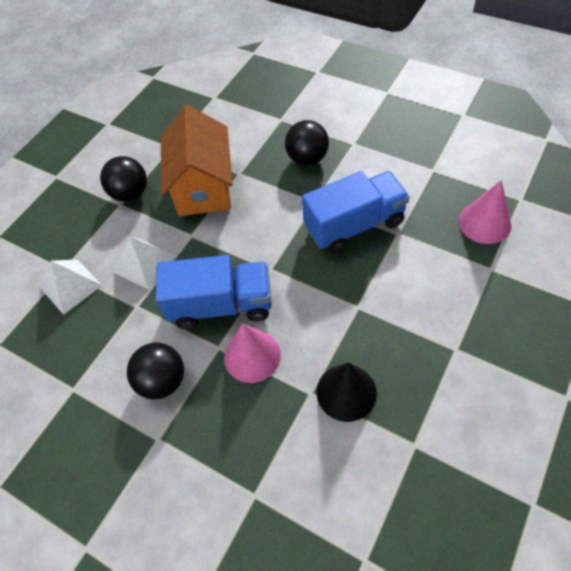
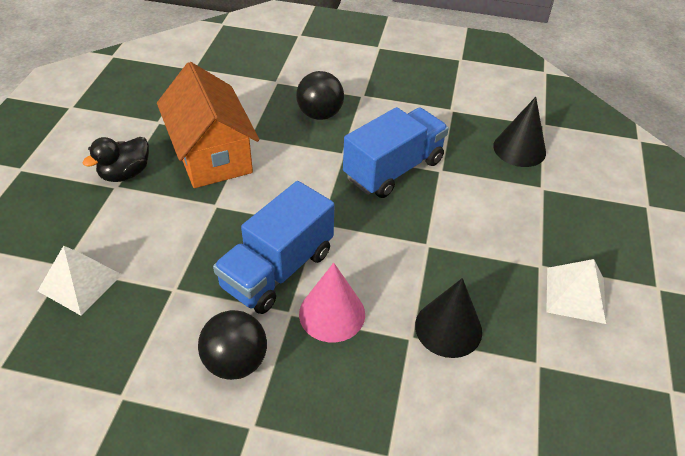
camera: 25 degrees left, 10 degrees down
(130, 193) = (125, 173): black ball -> black duck
(144, 263) = (168, 243): white pyramid -> white pyramid (575, 295)
(221, 305) = (277, 269): blue truck -> blue truck turned 150 degrees clockwise
(484, 223) = (519, 149): pink cone -> black cone

